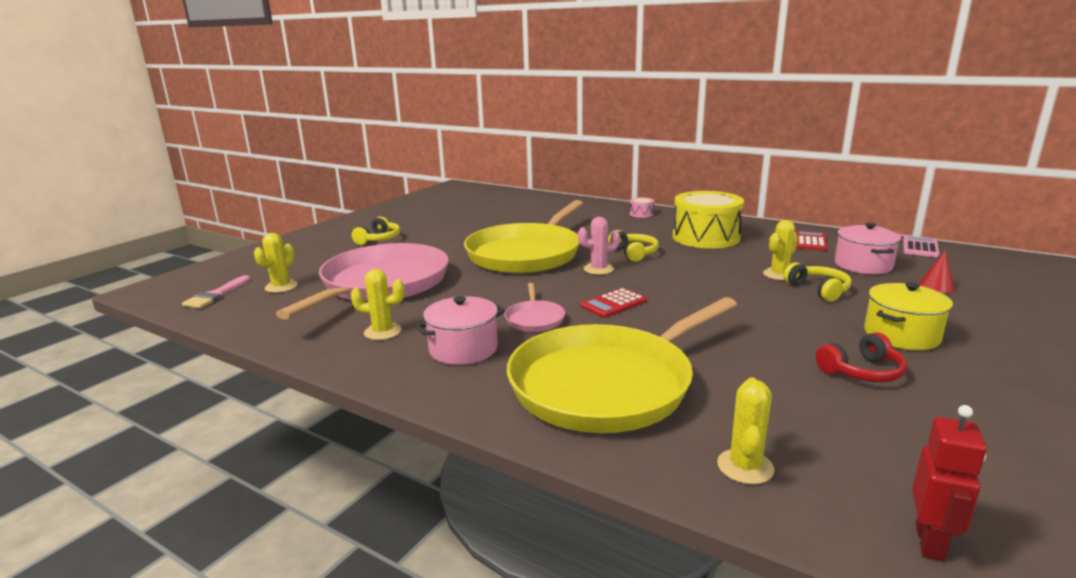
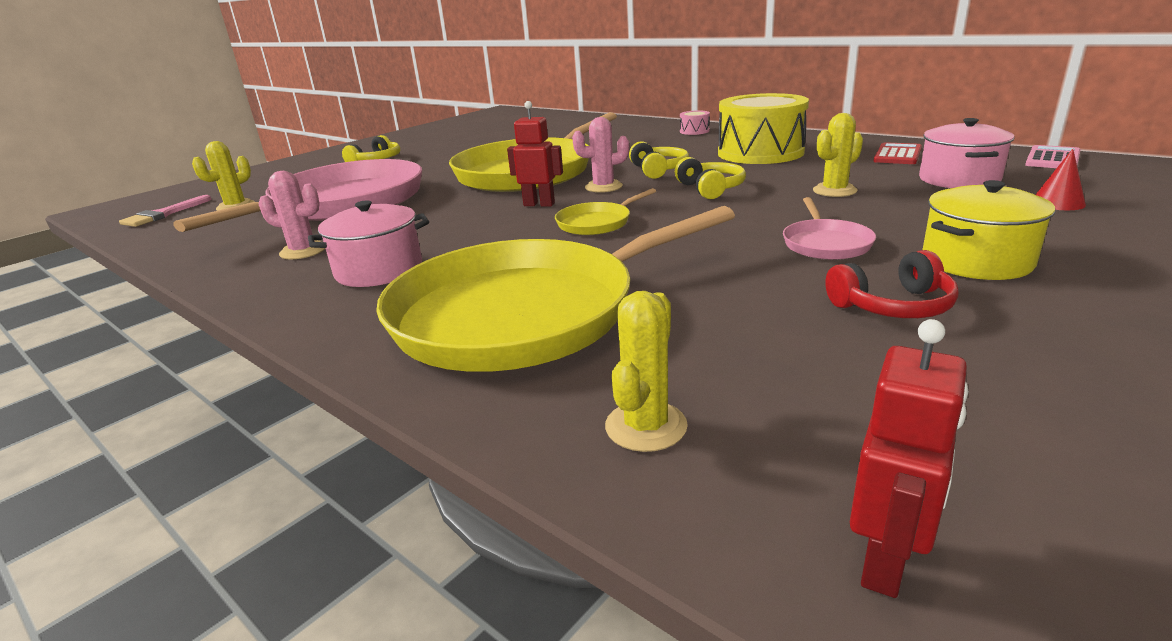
camera: 10 degrees right, 5 degrees up
(382, 332) = (303, 251): yellow cactus -> pink cactus
(534, 319) = (488, 239): pink pan -> pink pan (825, 243)
(555, 286) = (539, 204): none -> red robot
(613, 304) = (597, 223): red calculator -> yellow pan
(818, 290) = (880, 207): yellow headphones -> yellow headphones (710, 189)

